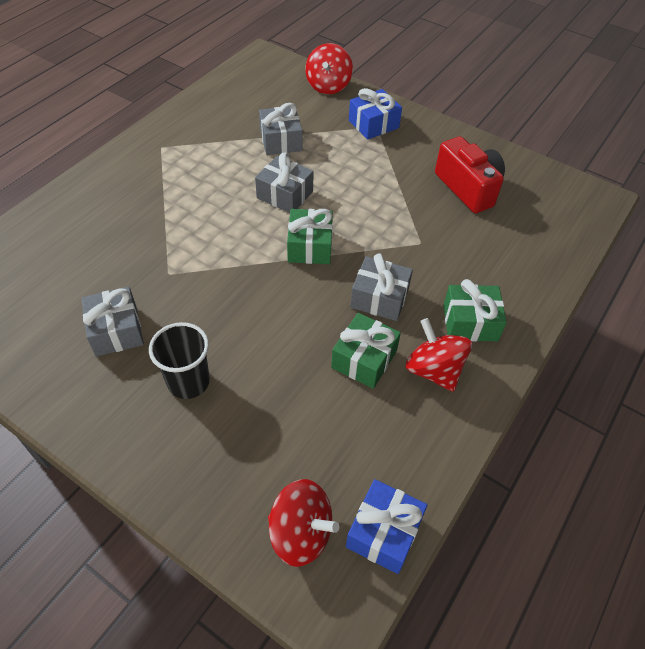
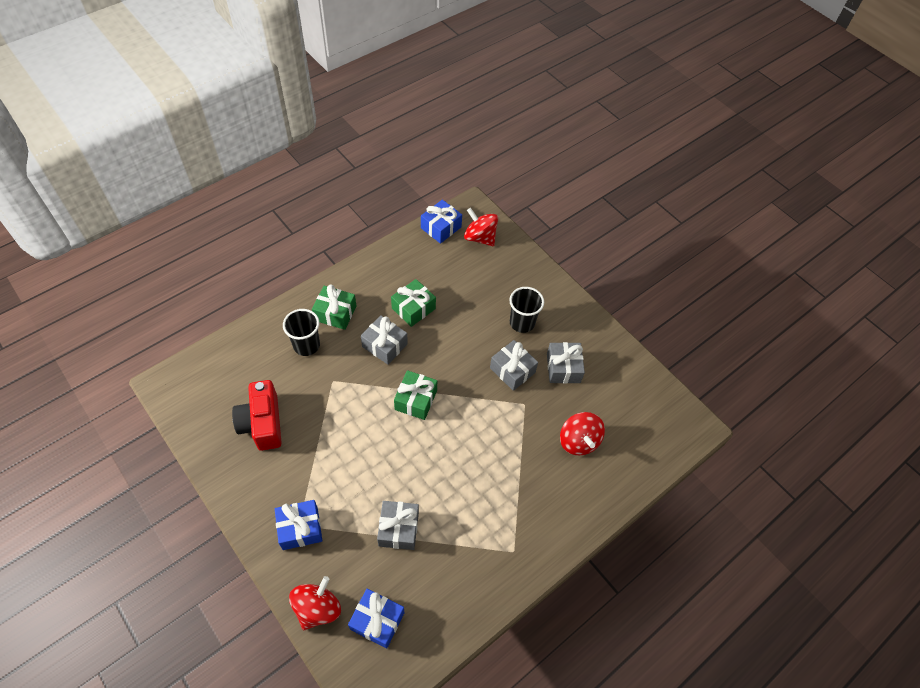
camera: 165 degrees left, 5 degrees up
(274, 88) = (377, 621): none -> blue gift
(285, 195) = (417, 457): grey gift -> grey gift (512, 370)
(434, 370) = (375, 291): red spinning top -> red spinning top (578, 441)
(478, 273) = (306, 345): none -> black cup

